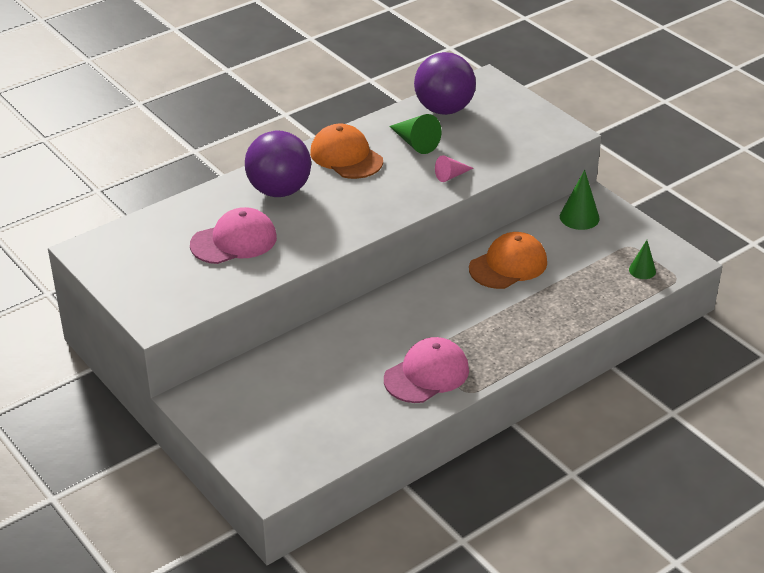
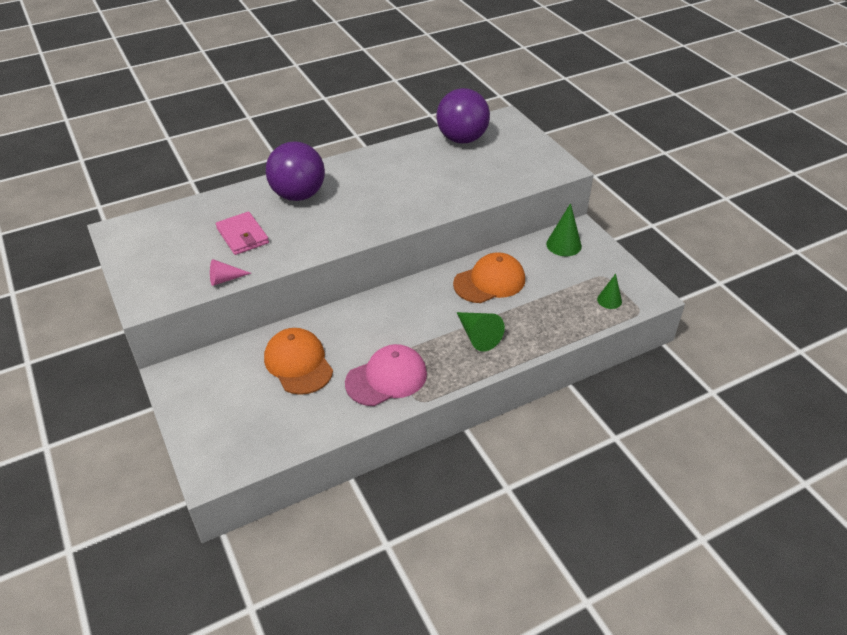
camera: 10 degrees right, 5 degrees up
(234, 241) = (242, 236): pink cap -> pink wallet
(346, 156) = (366, 171): orange cap -> orange cap (298, 363)
(415, 143) = (428, 165): green cone -> green cone (477, 336)
(451, 176) = (450, 197): pink cone -> pink cone (225, 279)

